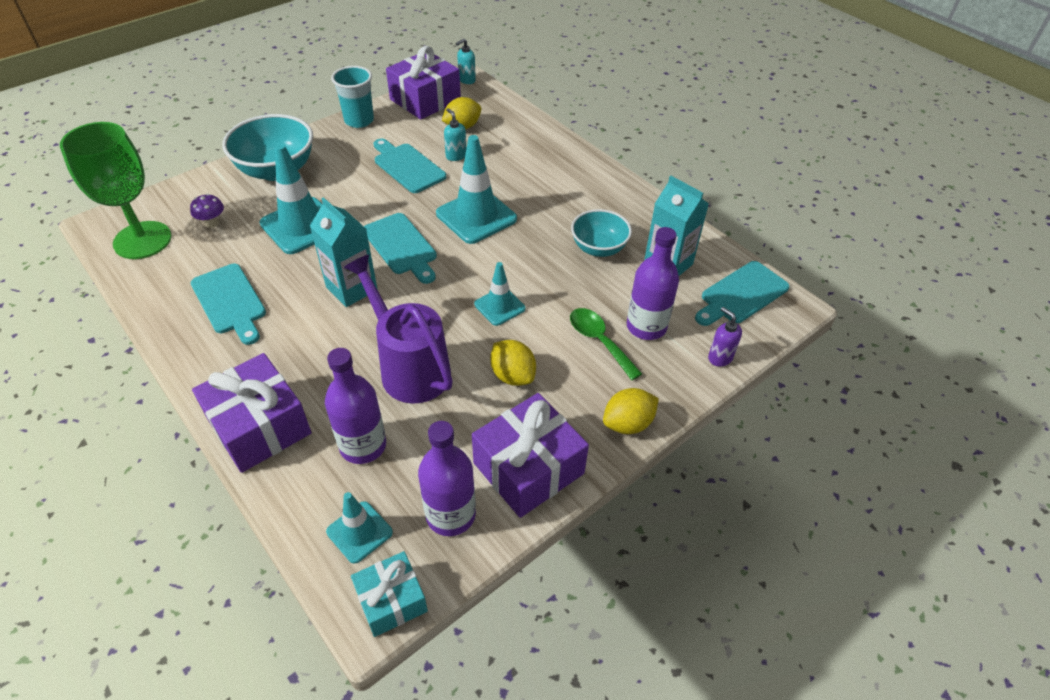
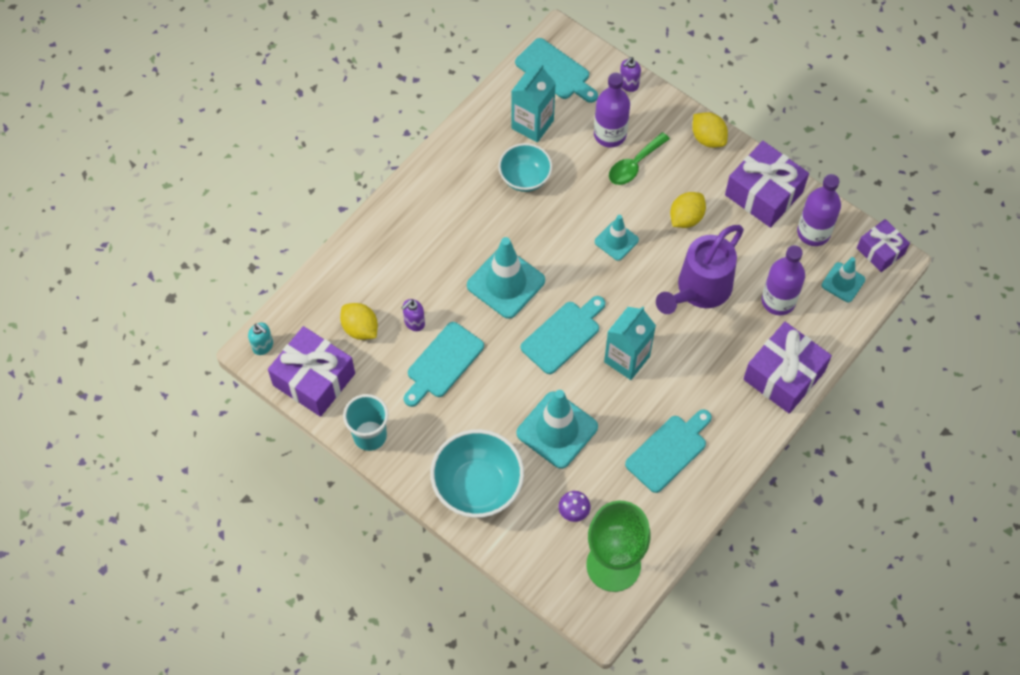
camera: 100 degrees left, 15 degrees up
(391, 600) = (880, 251): turquoise gift -> purple gift
(456, 156) = (414, 322): turquoise soap dispenser -> purple soap dispenser

